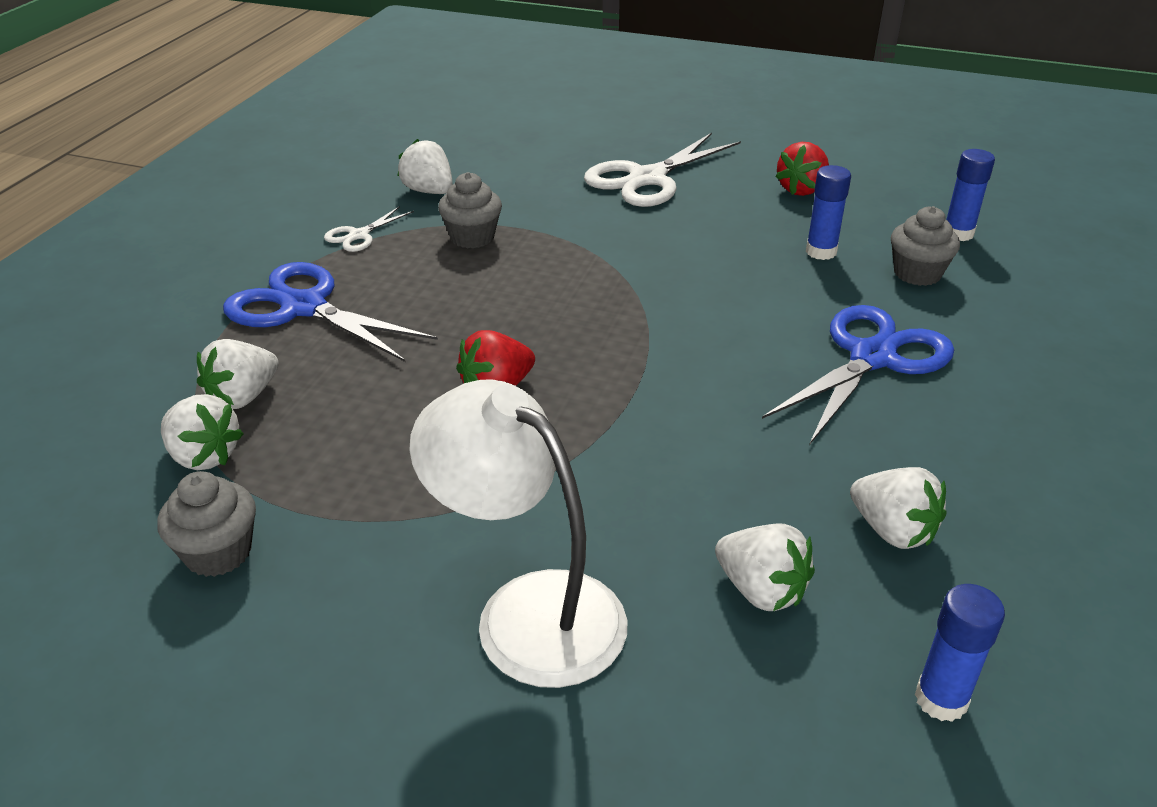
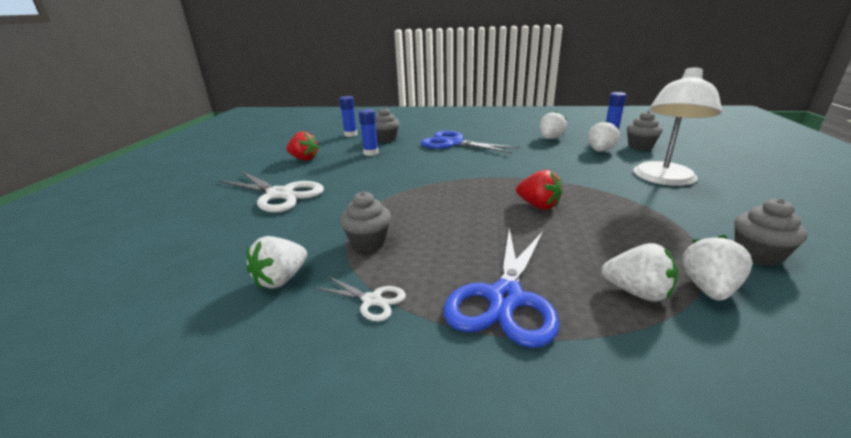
camera: 100 degrees left, 10 degrees down
(785, 704) = (640, 146): none -> grey cupcake

